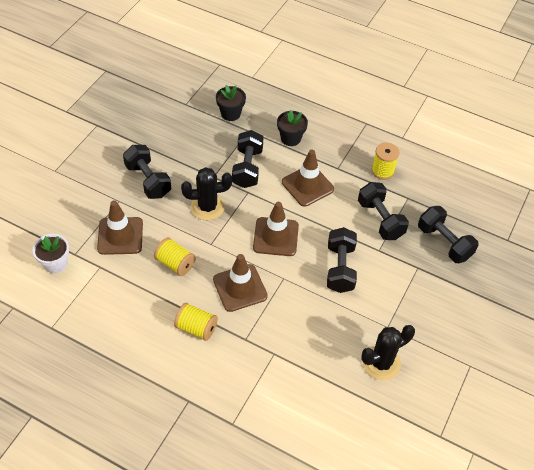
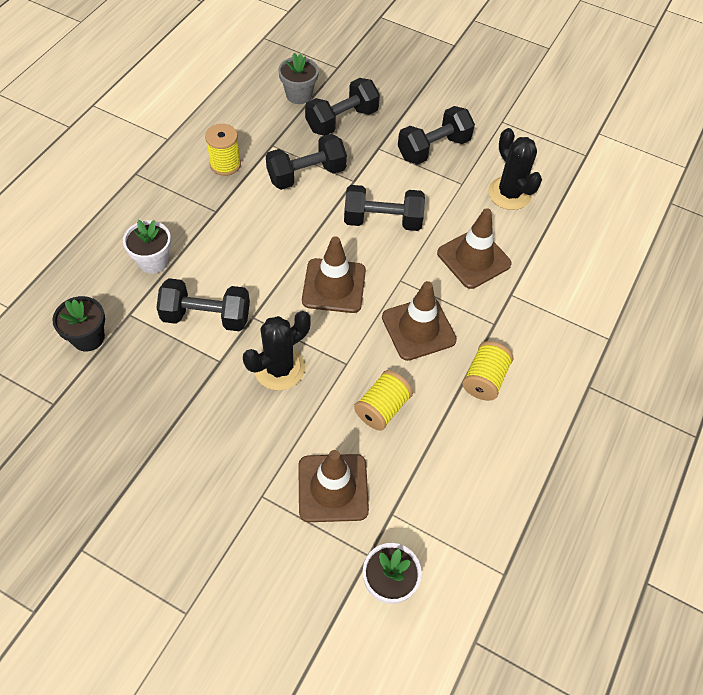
camera: 90 degrees left, 5 degrees up
(148, 180) = (221, 454): black dumbbell -> black dumbbell (433, 148)
(207, 207) = (279, 368): black cactus -> black cactus turned 60 degrees clockwise
(290, 138) = (153, 261): black flower pot -> white flower pot
(307, 186) = (245, 246): brown traffic cone -> brown traffic cone (473, 258)
(467, 213) = (299, 95): none -> grey flower pot

